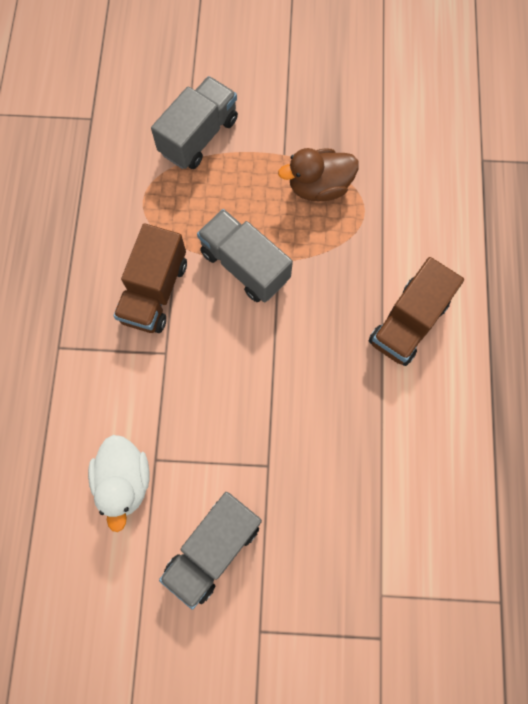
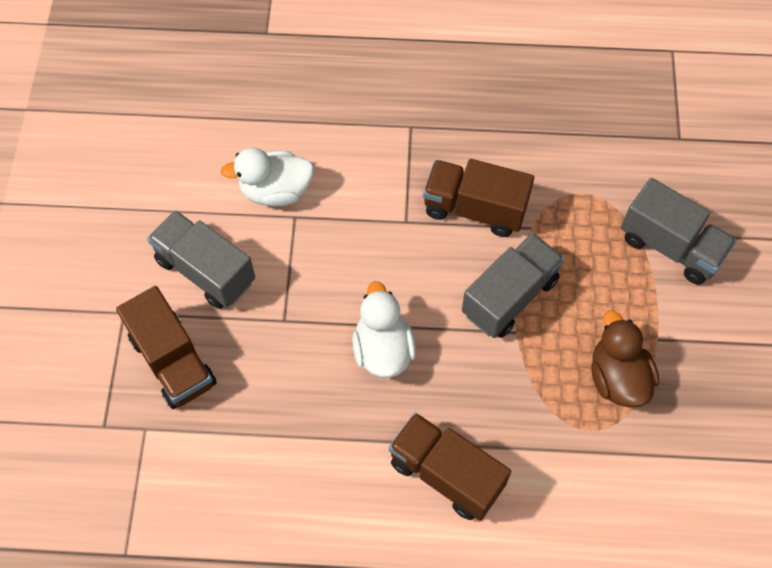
camera: 90 degrees right, 10 degrees down
(296, 374) = (383, 349): none -> white duck
(311, 574) = (173, 361): none -> brown truck

